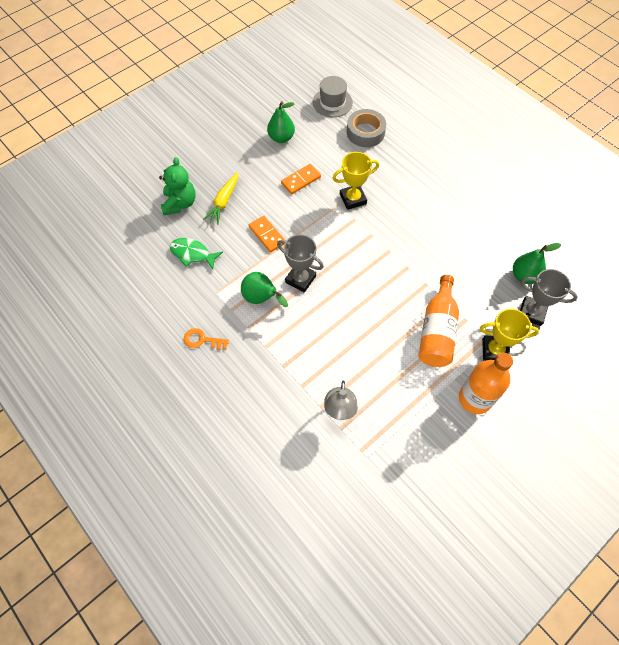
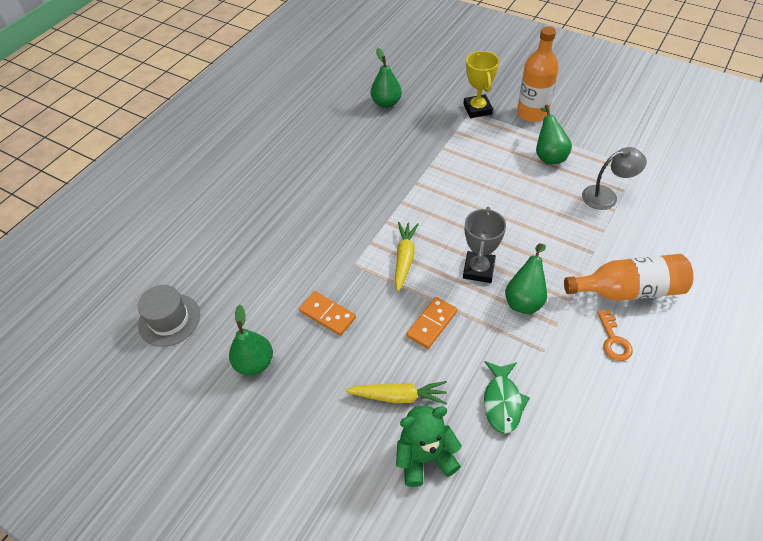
camera: 105 degrees left, 10 degrees down
(330, 236) = (404, 258): none -> yellow carrot
(353, 199) = (340, 252): yellow trophy -> none
(365, 132) = (222, 267): grey tape -> none
(408, 385) = (548, 155): none -> green pear
(437, 331) = (479, 148): orange bottle -> orange bottle (628, 290)
(531, 312) = (424, 93): grey trophy -> none

